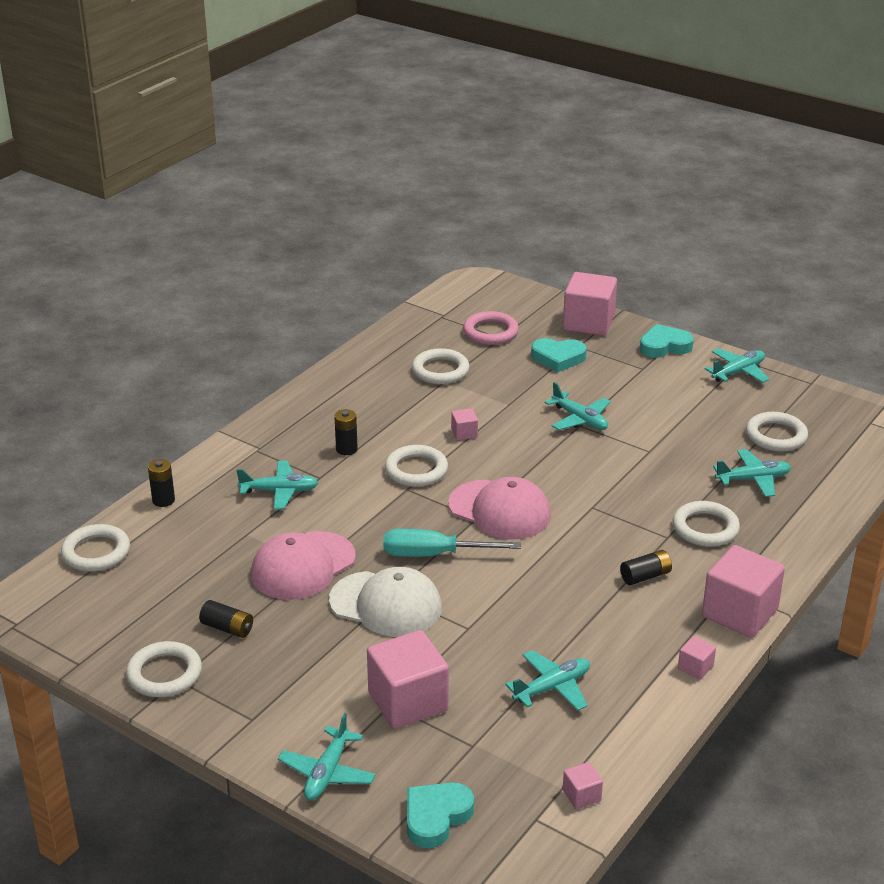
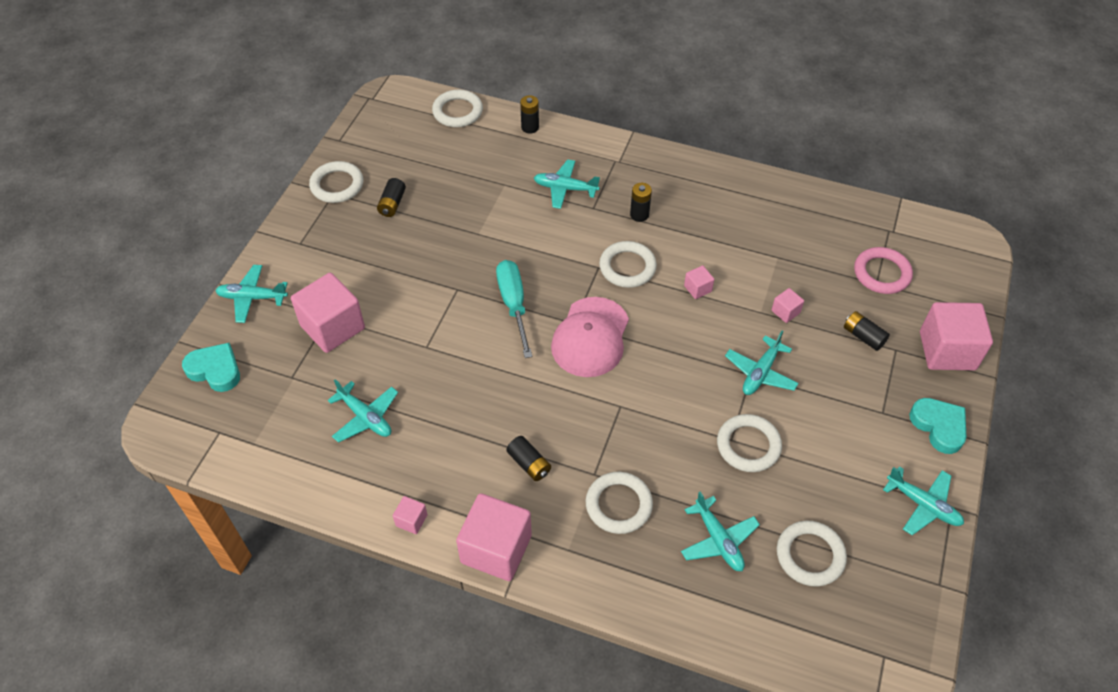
camera: 75 degrees right, 20 degrees up
(279, 491) = (565, 188): turquoise plane -> turquoise plane turned 120 degrees clockwise
(303, 566) = (475, 227): pink cap -> none
(386, 604) = (442, 288): white cap -> none
(440, 370) = (792, 250): white ring -> white ring (748, 445)
(558, 358) = (863, 336): turquoise heart -> black battery
(581, 795) = (246, 458): pink cube -> pink cube (785, 312)

